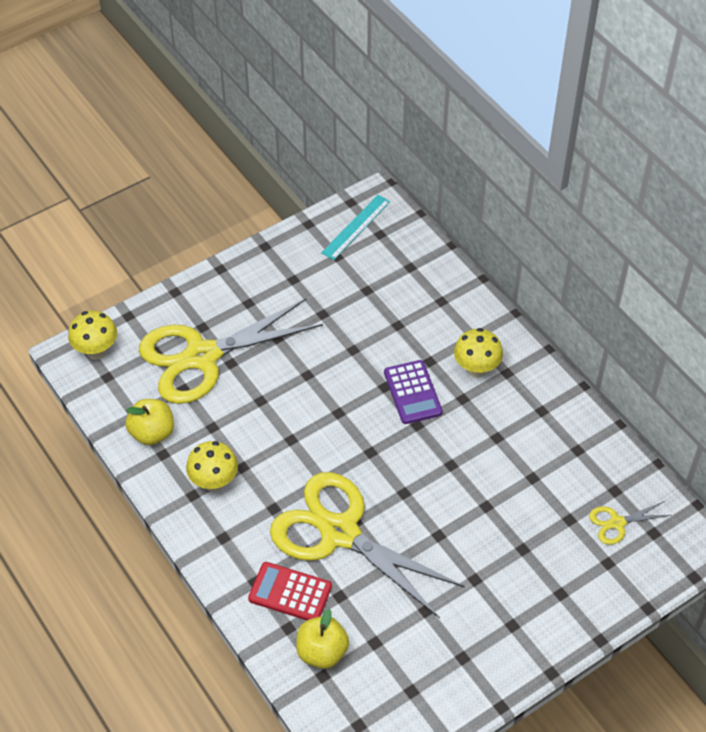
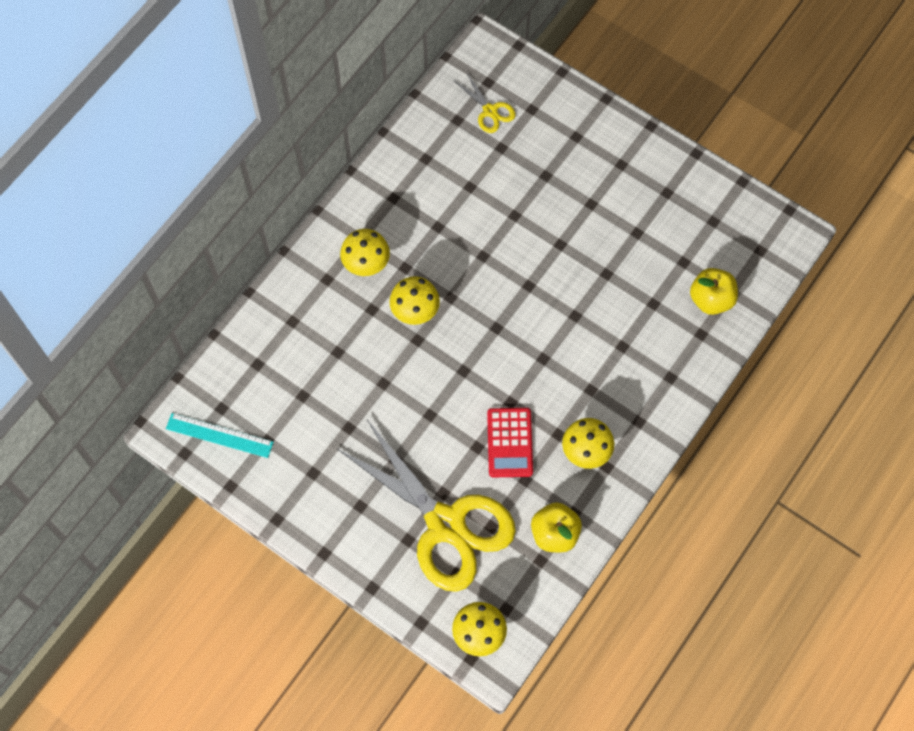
camera: 110 degrees left, 15 degrees up
(290, 592) = (668, 344): red calculator -> red calculator (509, 443)
(339, 533) = (592, 325): yellow scissors -> none
(412, 392) = (415, 312): purple calculator -> yellow mushroom

